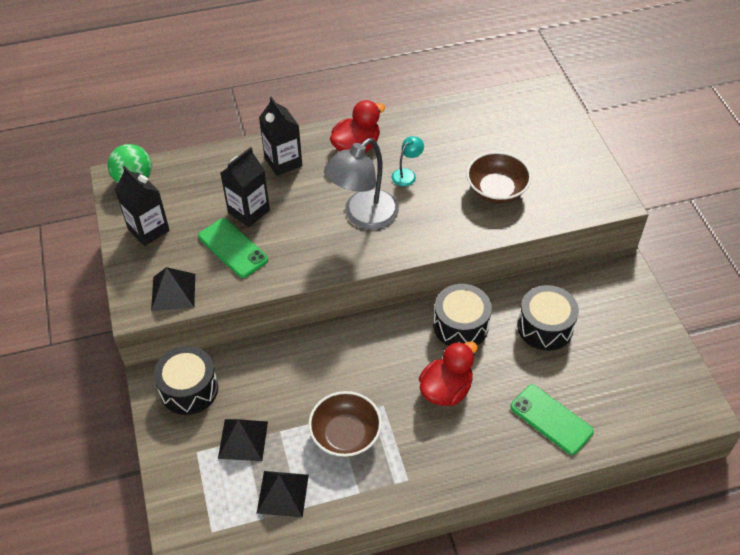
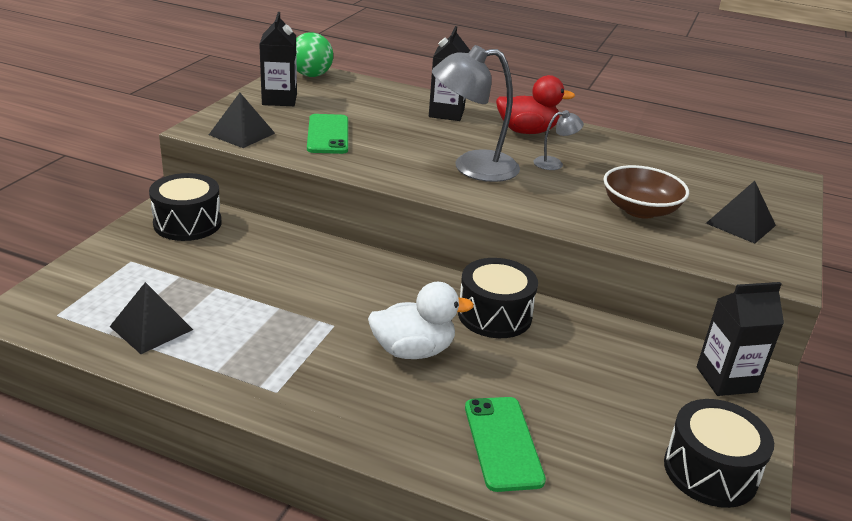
camera: 35 degrees right, 20 degrees down
(243, 439) = (177, 275): black pyramid -> black pyramid (740, 224)
(249, 211) = (374, 123): black carton -> black carton (726, 379)
(345, 434) = (268, 324): brown bowl -> none
(407, 174) = (554, 163): turquoise lamp -> grey lamp
(446, 390) = (413, 350): red duck -> white duck
(545, 327) = (592, 366): black drum -> black drum (710, 471)

